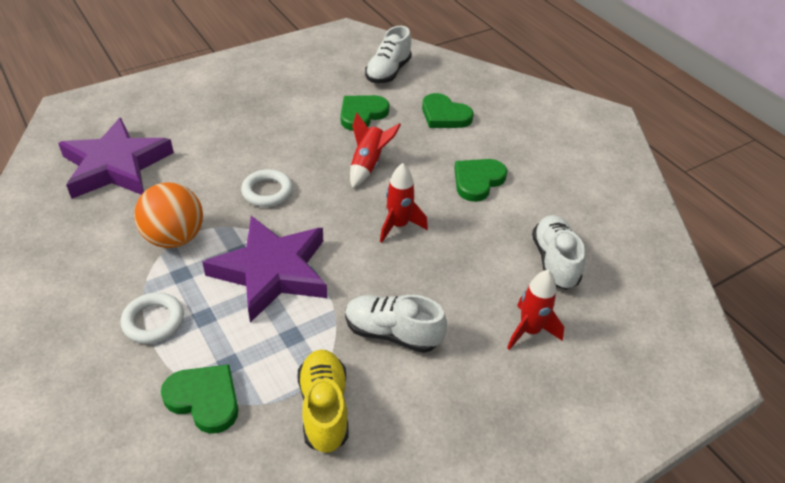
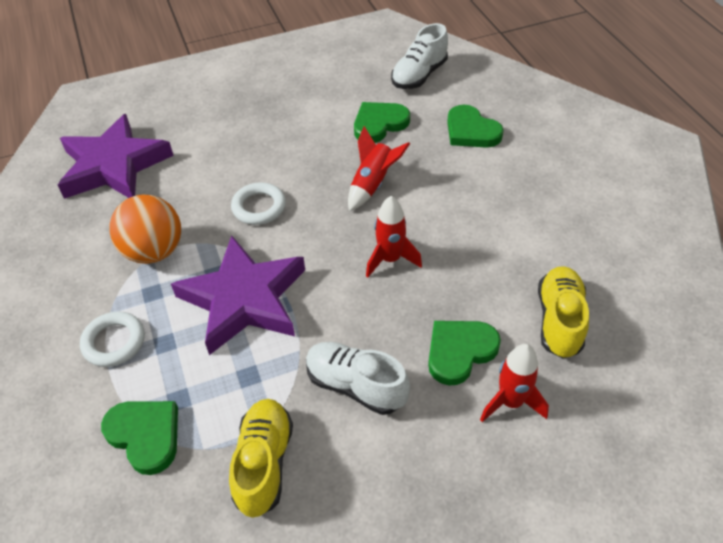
camera: 15 degrees right, 5 degrees up
(477, 181) = (491, 214): green heart -> green heart (459, 352)
(554, 261) = (559, 320): white shoe -> yellow shoe

